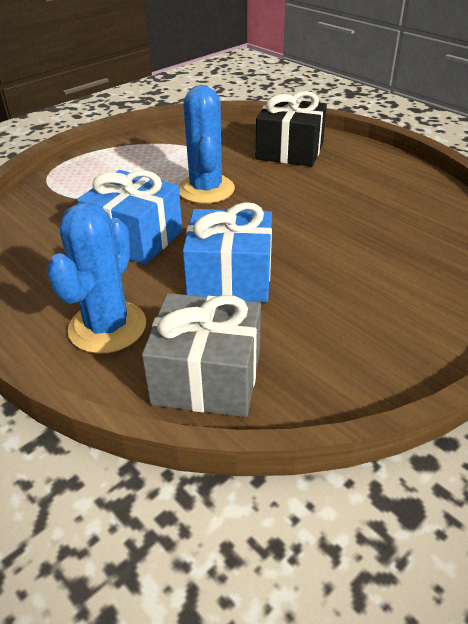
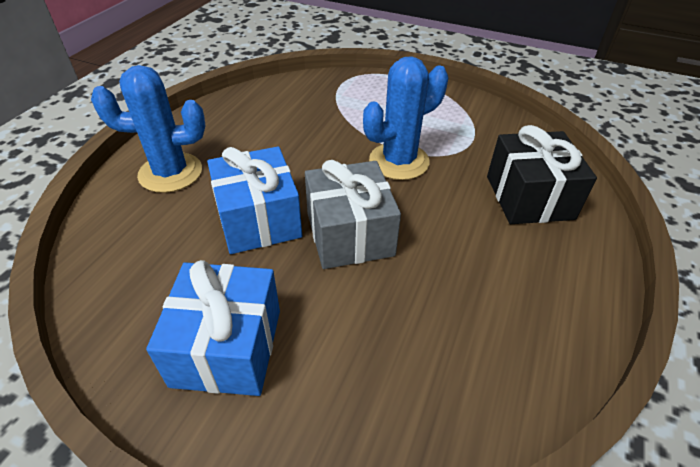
camera: 65 degrees right, 5 degrees up
(135, 238) = (293, 147): blue gift -> blue gift (227, 347)
(207, 377) = (120, 245): grey gift -> grey gift (350, 234)

